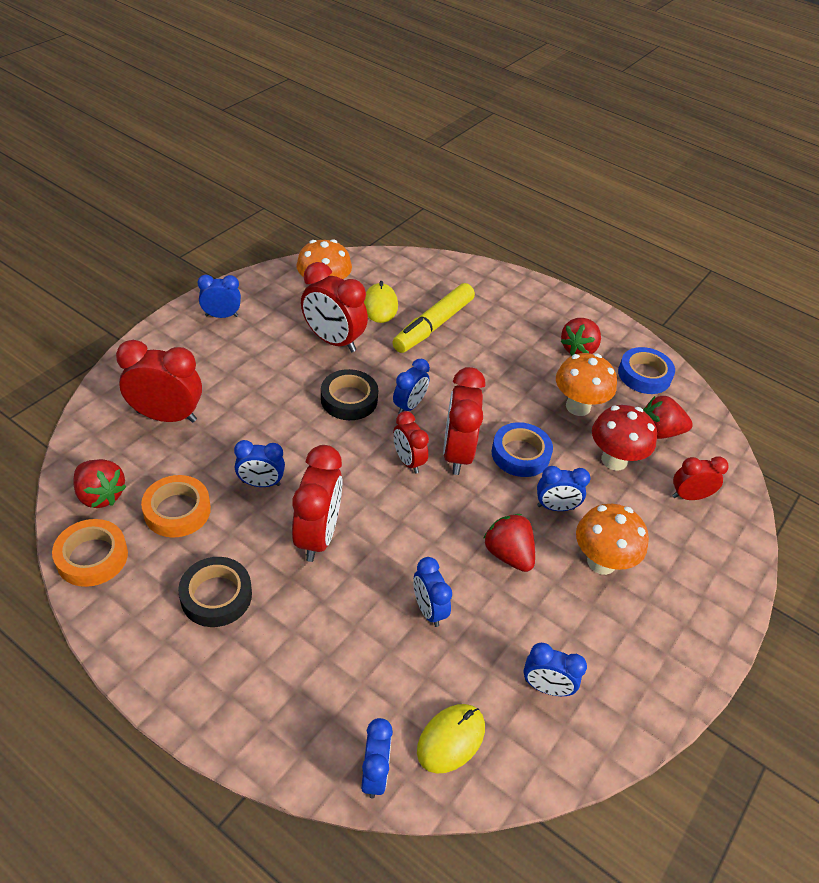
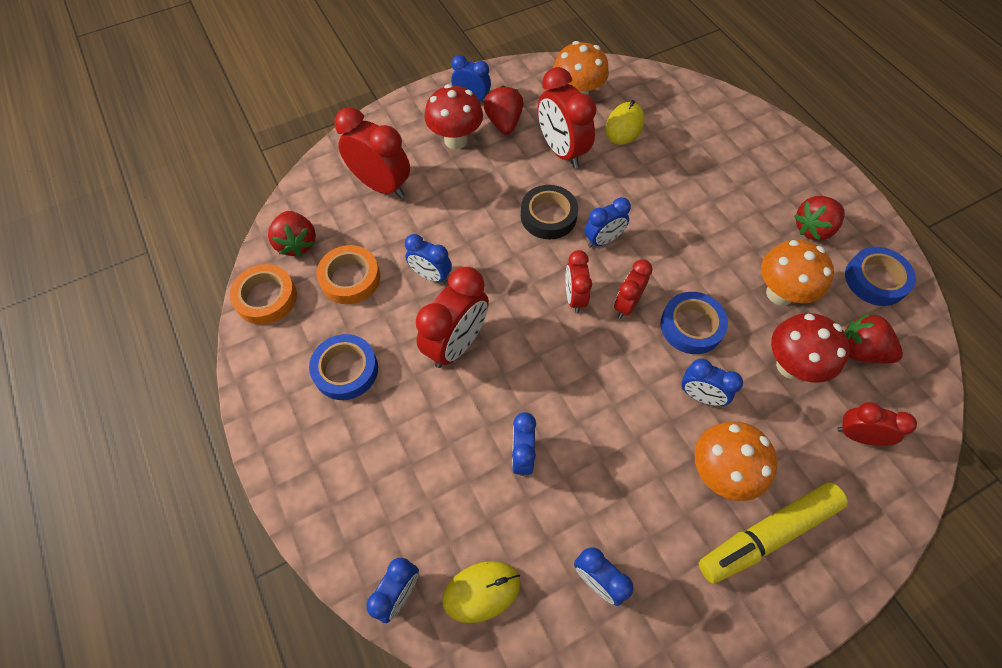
camera: 30 degrees right, 15 degrees up
(216, 596) = (346, 370): black tape -> blue tape
(224, 356) = (456, 140): none -> red mushroom
(433, 325) = (668, 161): yellow marker -> yellow marker (768, 534)
(457, 453) = (626, 304): red clock -> red clock, size x0.60
(508, 554) = (626, 428): red strawberry -> red strawberry (504, 123)

